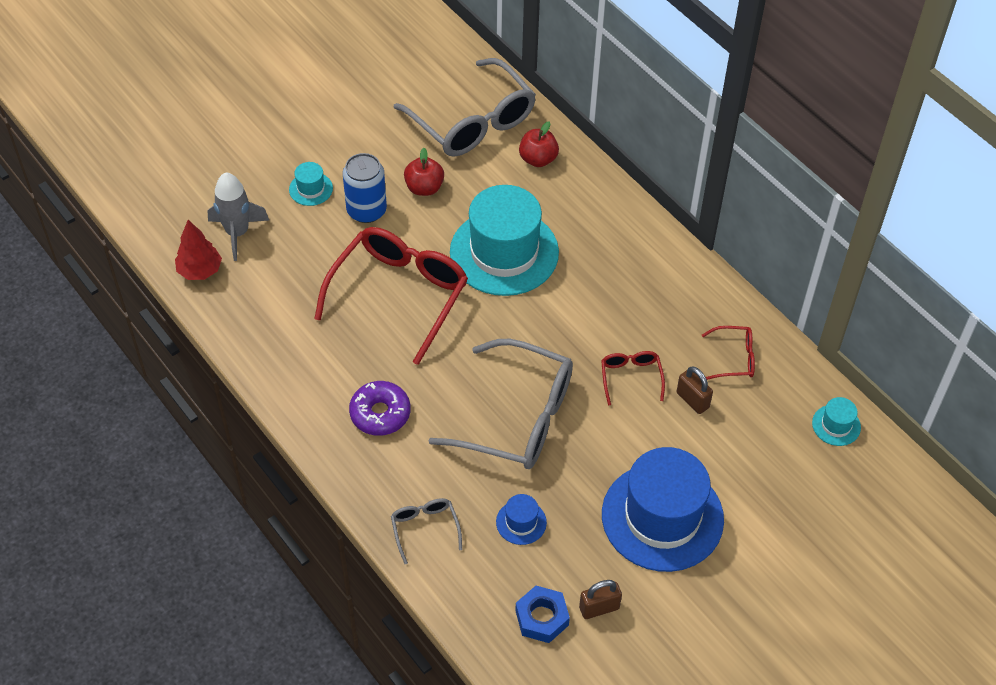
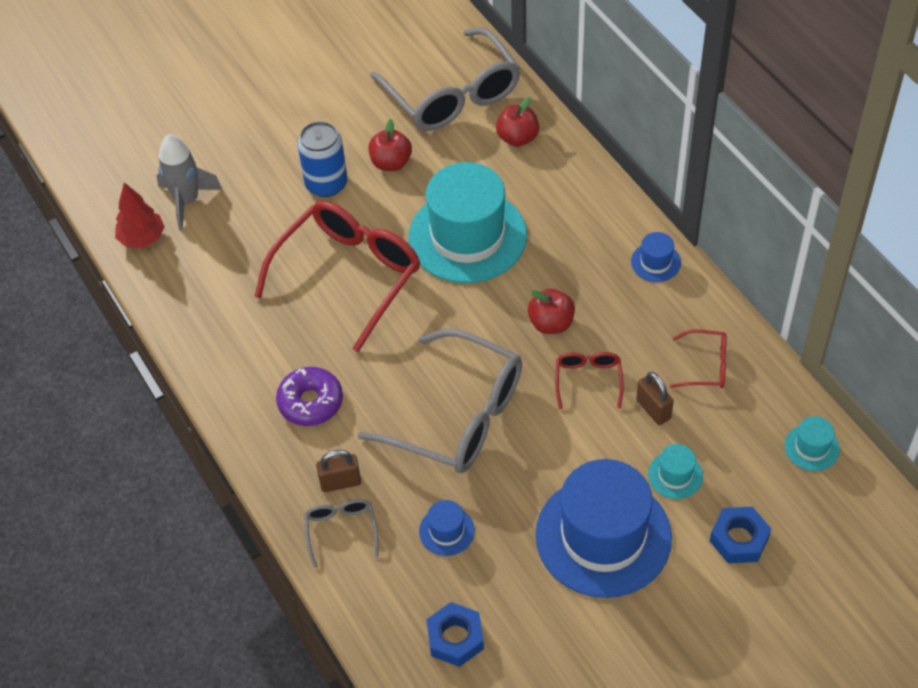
camera: 10 degrees right, 0 degrees up
(311, 189) = (270, 158): turquoise hat -> turquoise hat (675, 475)
(591, 328) = (551, 323): none -> red apple
(599, 608) = (520, 632): brown padlock -> brown padlock (340, 482)
(678, 267) = (655, 262): none -> blue hat
(782, 511) = (739, 539): none -> blue nut

